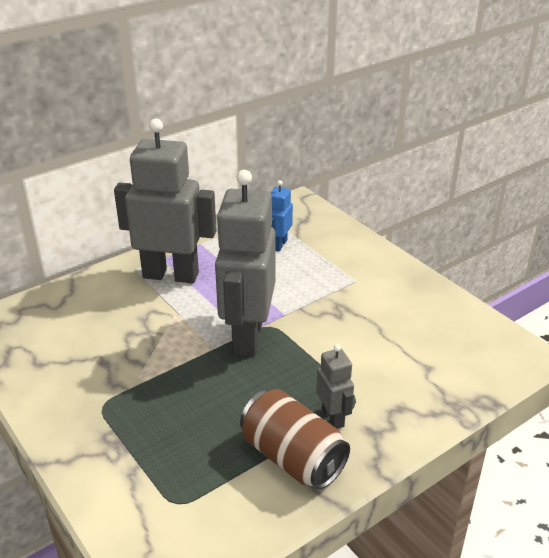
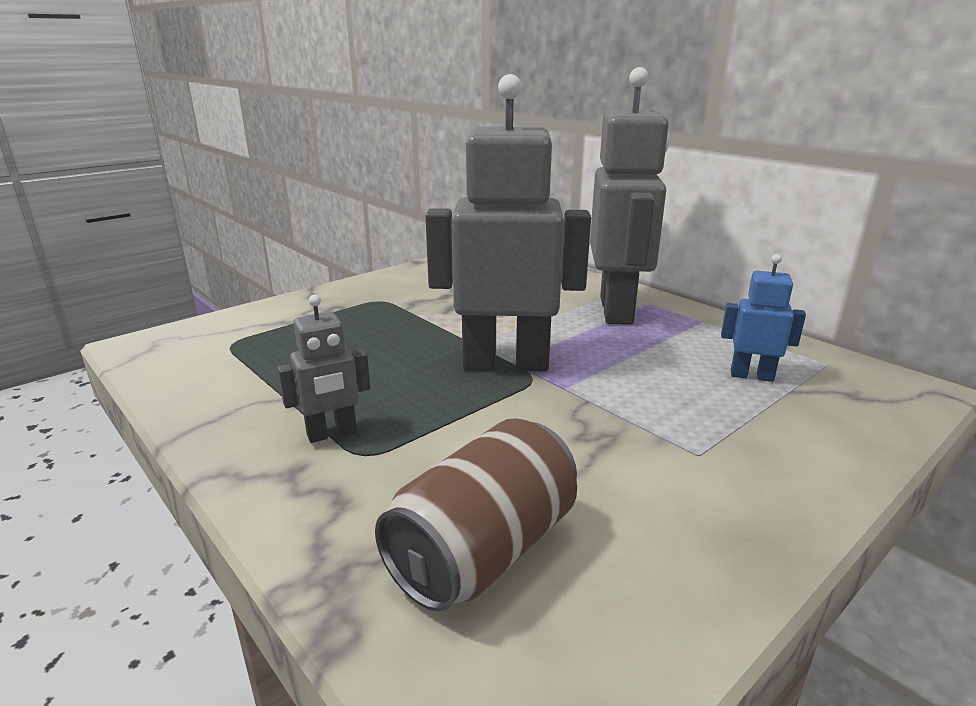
camera: 85 degrees right, 10 degrees down
(293, 458) = (266, 404): brown can -> brown can (483, 551)

